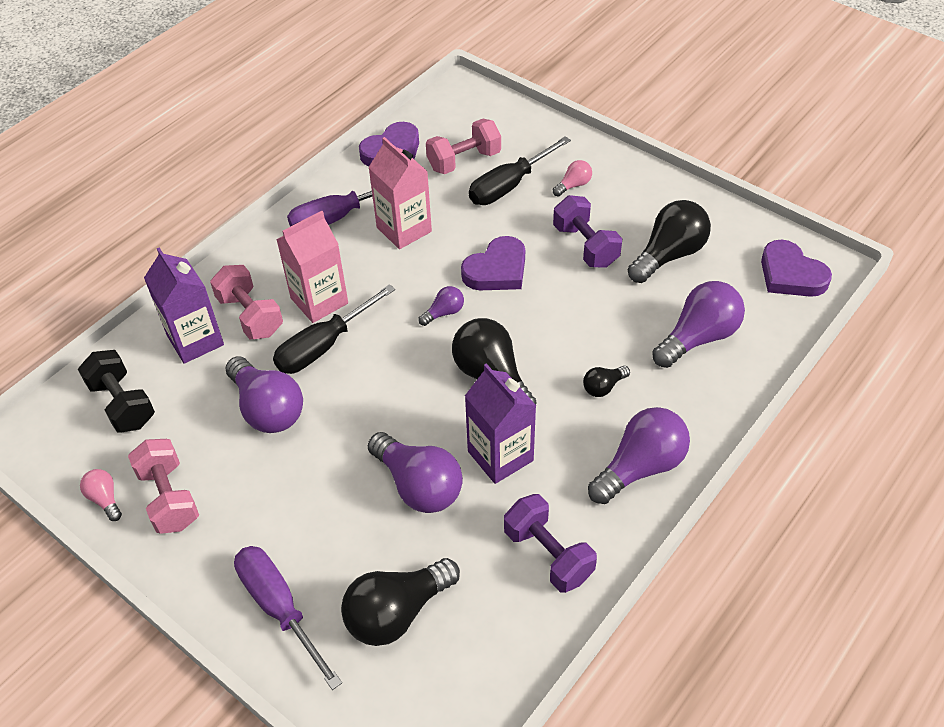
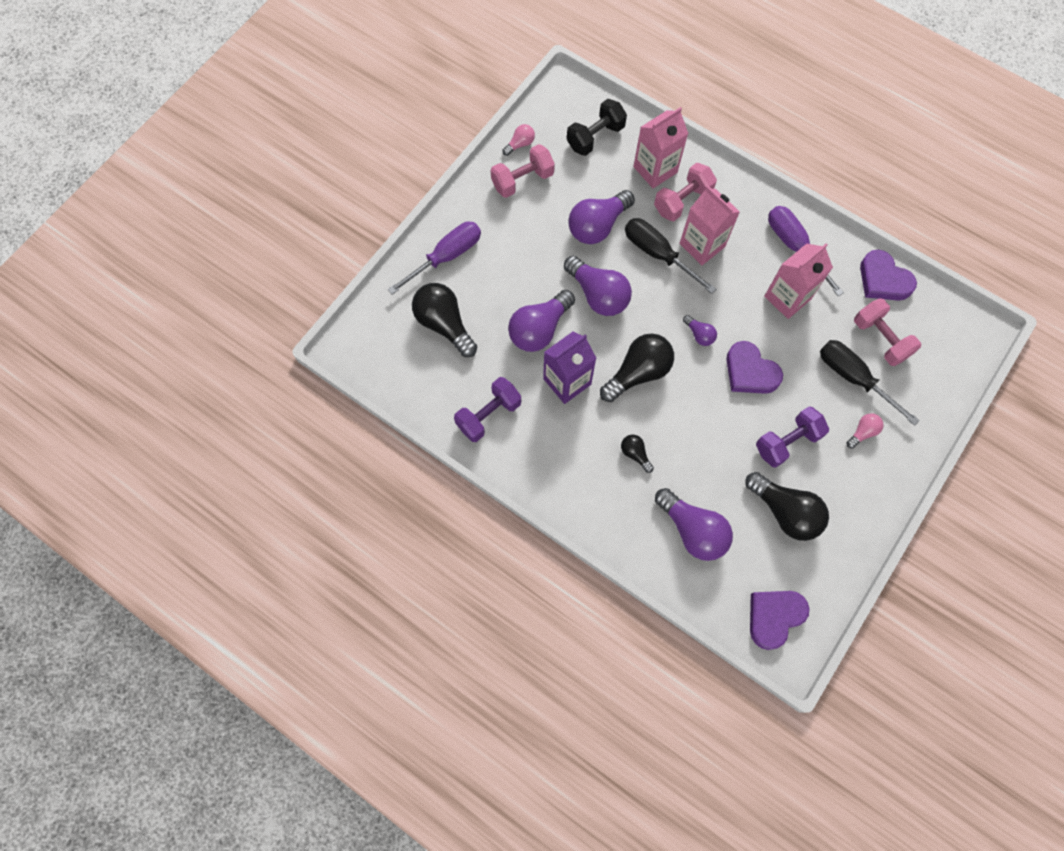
camera: 85 degrees right, 20 degrees up
(195, 340) = (655, 169): purple carton -> pink carton
(573, 185) = (862, 432): pink light bulb -> pink light bulb turned 90 degrees counterclockwise
(640, 467) = (563, 479): purple light bulb -> purple light bulb (598, 295)

